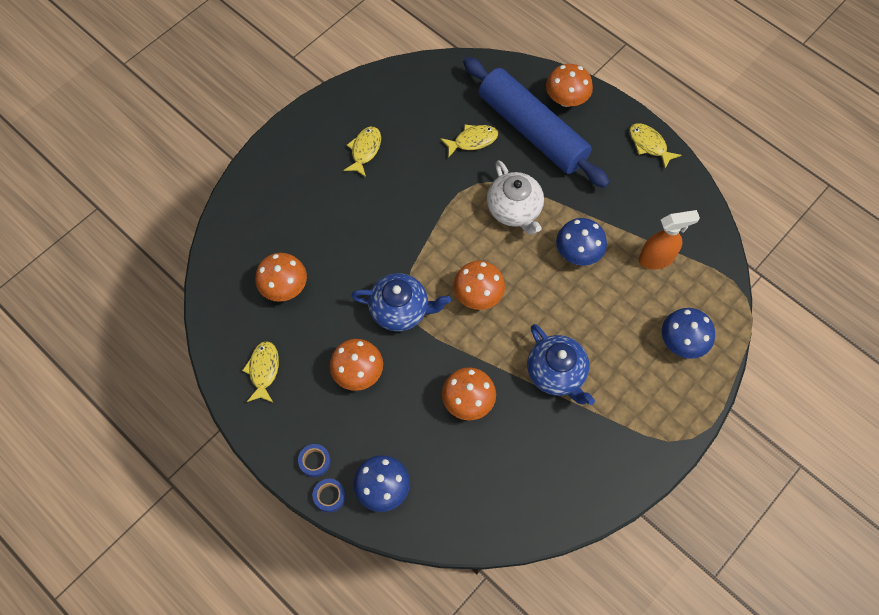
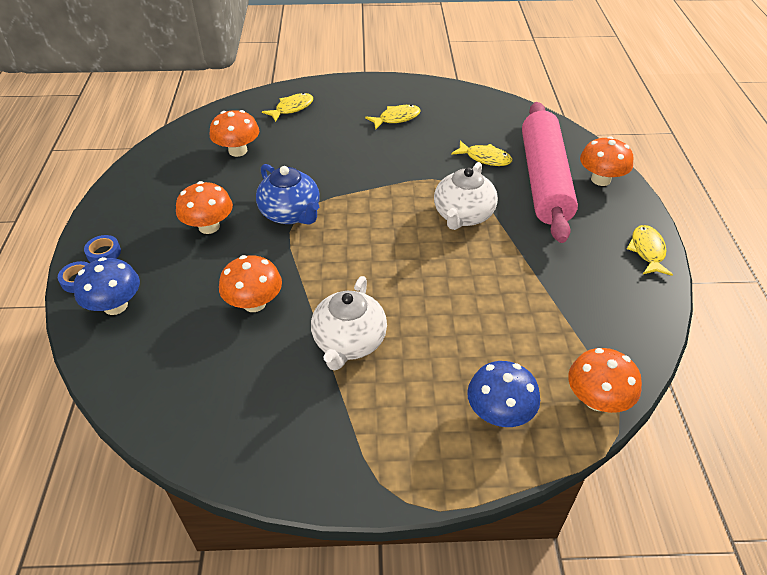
camera: 45 degrees right, 20 degrees down
(263, 370) = (157, 182): yellow fish -> yellow fish (292, 108)
(478, 295) = (359, 245): orange mushroom -> orange mushroom (596, 399)
(532, 130) = (544, 180): blue rolling pin -> pink rolling pin
(556, 373) = (349, 342): blue teapot -> white teapot
(578, 252) = (481, 277): blue mushroom -> none
(656, 259) = (553, 332): orange spray bottle -> none

